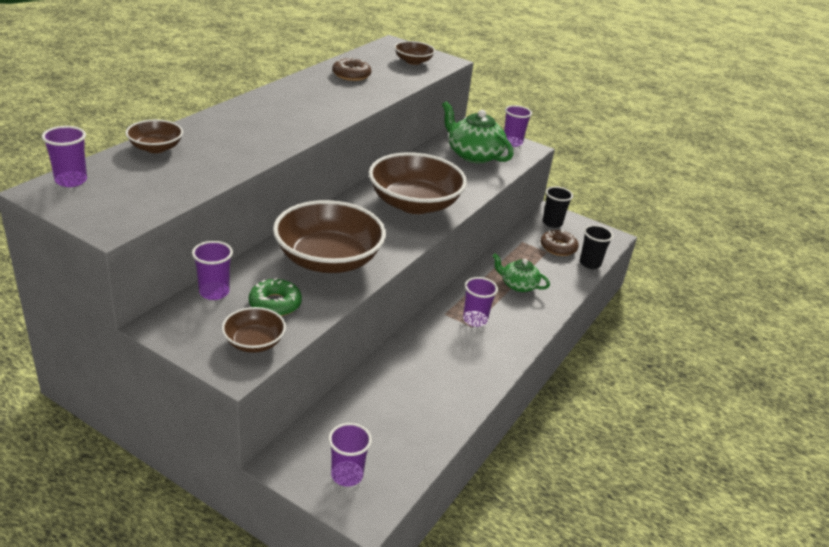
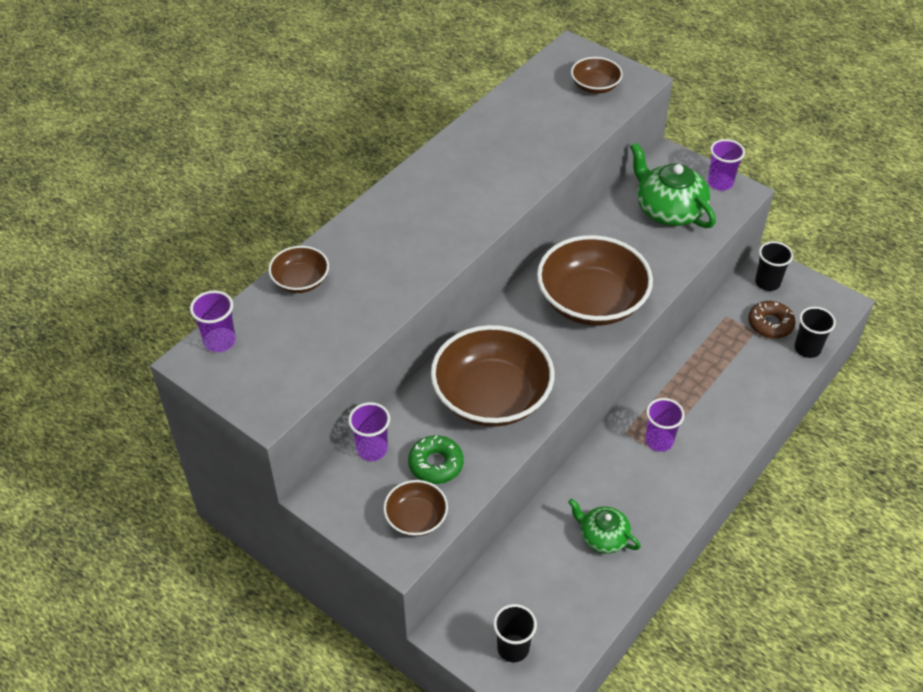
camera: 10 degrees right, 15 degrees up
(347, 475) = (513, 648): purple cup -> black cup
(351, 75) = (517, 123): brown donut -> none
(518, 285) = (714, 387): green teapot -> green teapot (603, 537)

